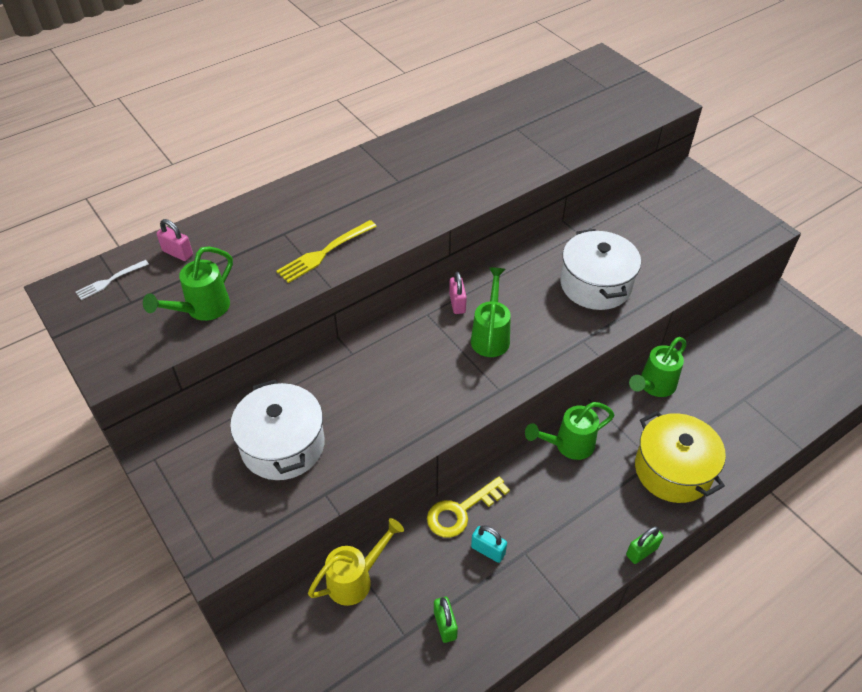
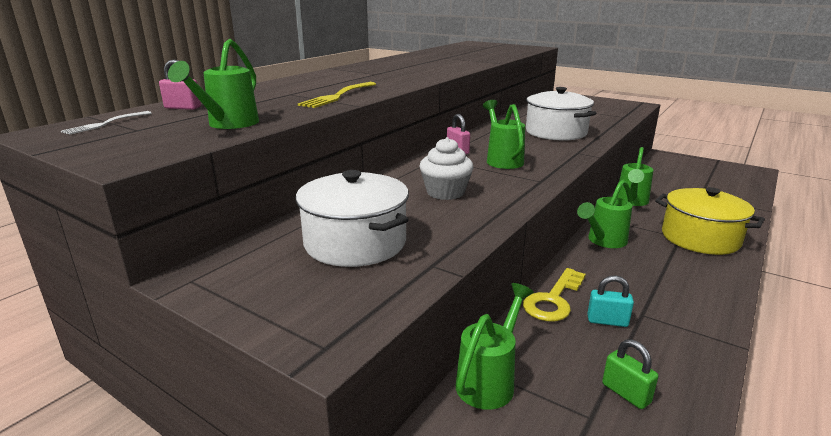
camera: 20 degrees left, 25 degrees down
(356, 579) = (490, 380): yellow watering can -> green watering can
(397, 386) = (445, 192): none -> white cupcake
(641, 551) = (739, 288): green padlock -> none

